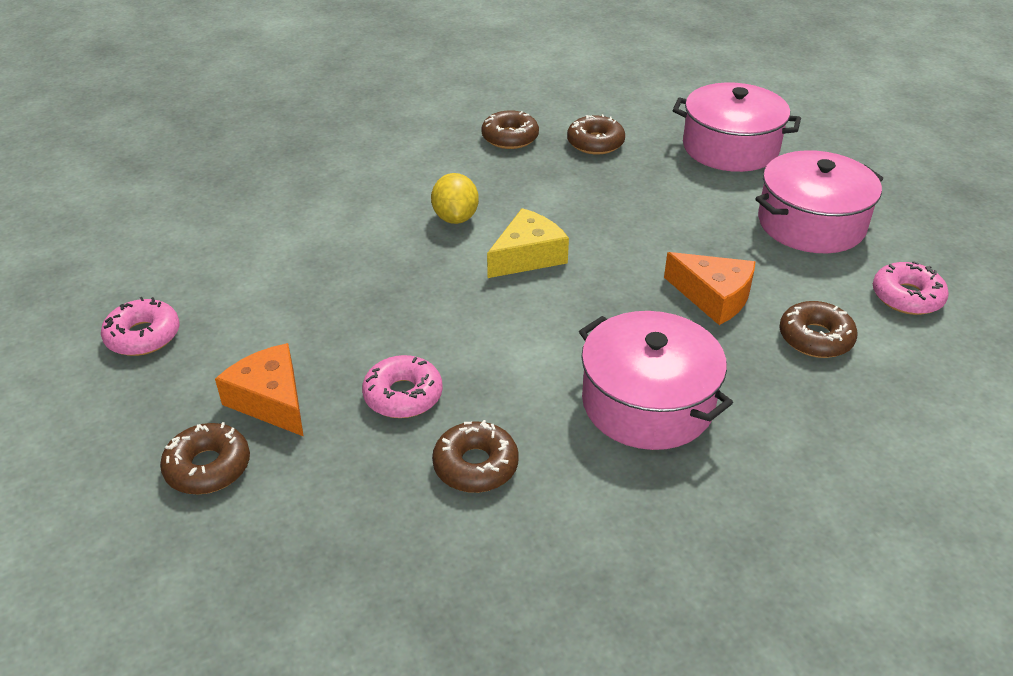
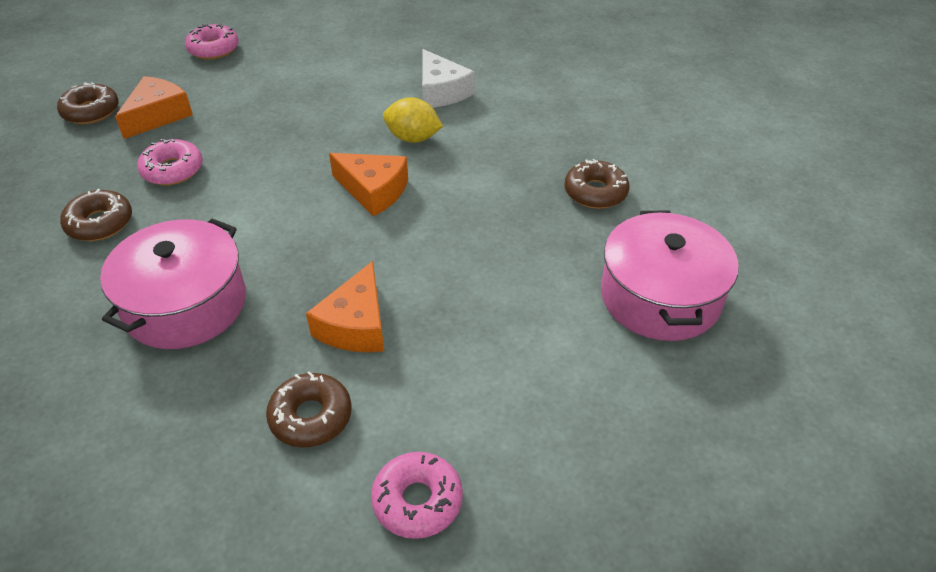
camera: 70 degrees right, 5 degrees up
(385, 186) = (441, 91): none -> white cheese
(455, 218) = (413, 138): yellow lemon -> yellow lemon turned 45 degrees clockwise
(510, 137) = (566, 137): brown donut -> none
(528, 256) = (373, 191): yellow cheese -> orange cheese
(811, 223) = (533, 391): pink pot -> none

